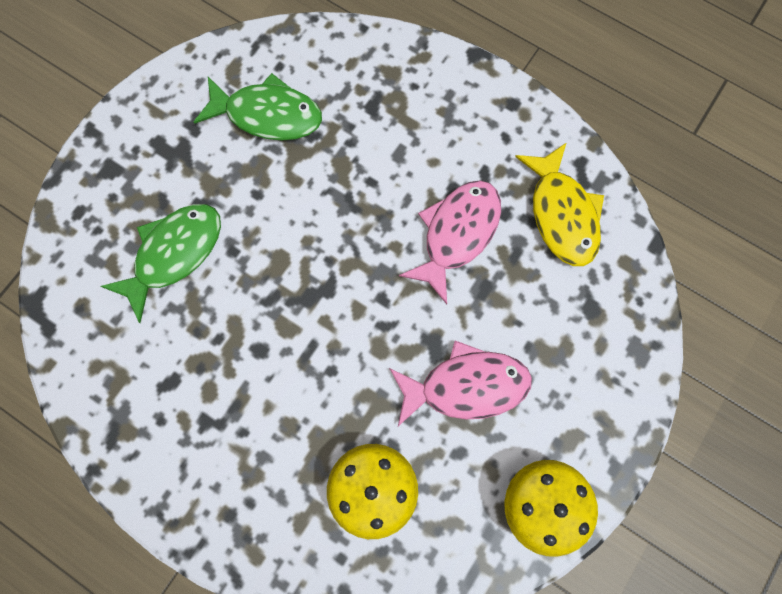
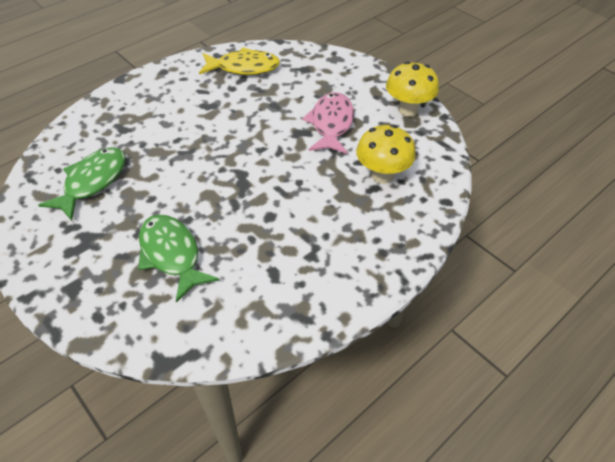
camera: 75 degrees left, 25 degrees down
(457, 234) = (234, 109): pink fish -> none

